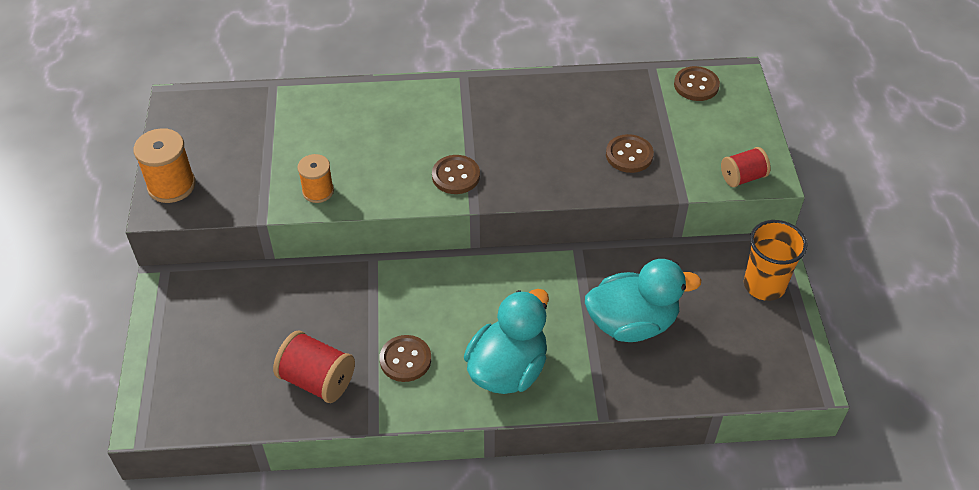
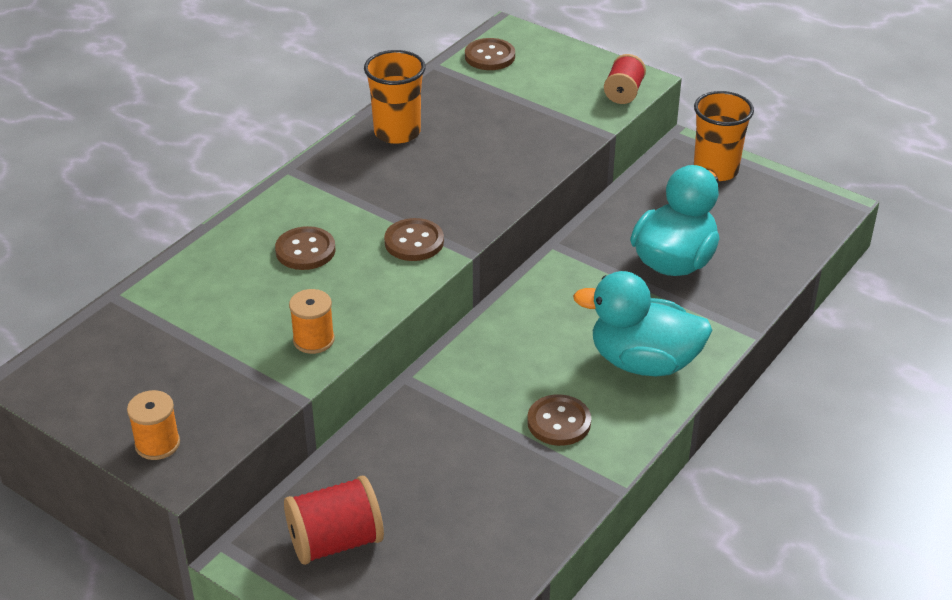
camera: 50 degrees left, 10 degrees down
(171, 185) = (157, 444): orange spool -> orange spool, size x0.66
(317, 380) = (515, 498): red spool -> red spool (335, 542)
(508, 369) = (643, 362): turquoise duck -> turquoise duck turned 60 degrees counterclockwise
(557, 97) = (397, 132): none -> orange cup
(629, 155) = (522, 133): brown button -> brown button (305, 250)

